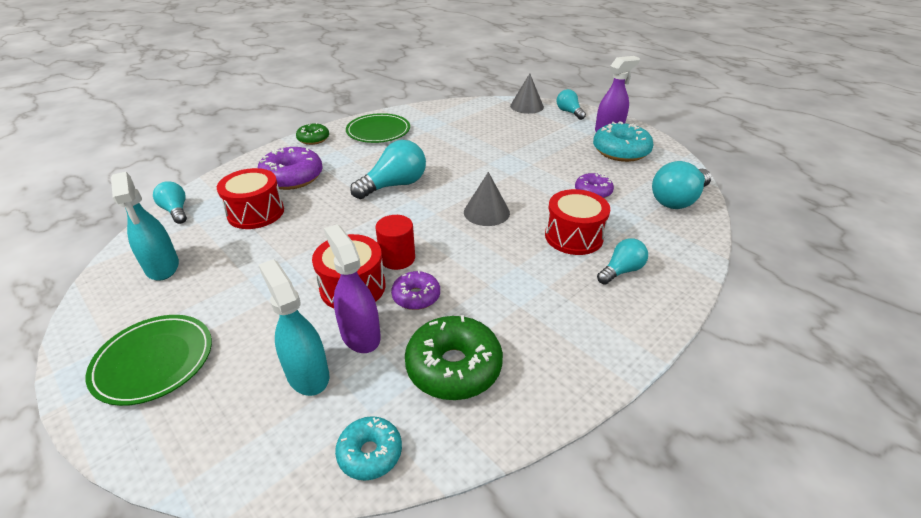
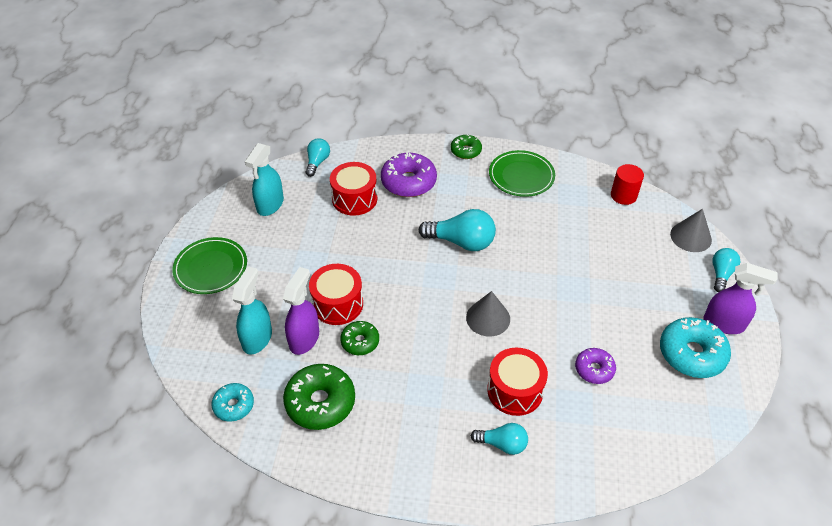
camera: 50 degrees right, 10 degrees up
(397, 258) = (385, 305): red cylinder -> red cylinder (623, 195)
(416, 296) = (360, 342): purple donut -> green donut
(677, 200) = (651, 438): turquoise light bulb -> none

